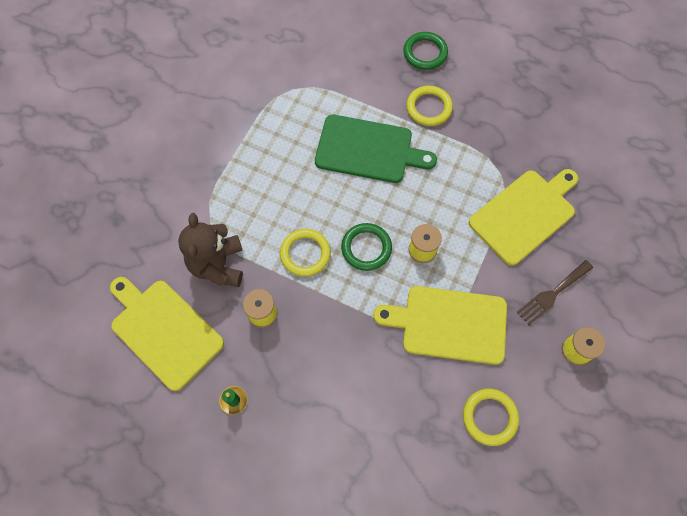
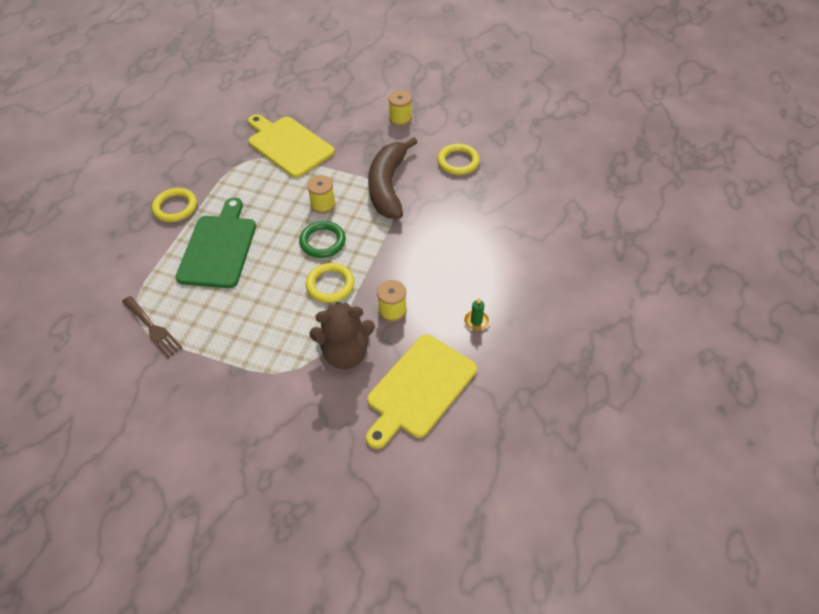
camera: 95 degrees left, 15 degrees down
(425, 53) = (109, 213): green ring -> none
(449, 324) = (388, 186): yellow cutting board -> brown banana
(552, 294) = (357, 130): brown fork -> brown fork (153, 328)

